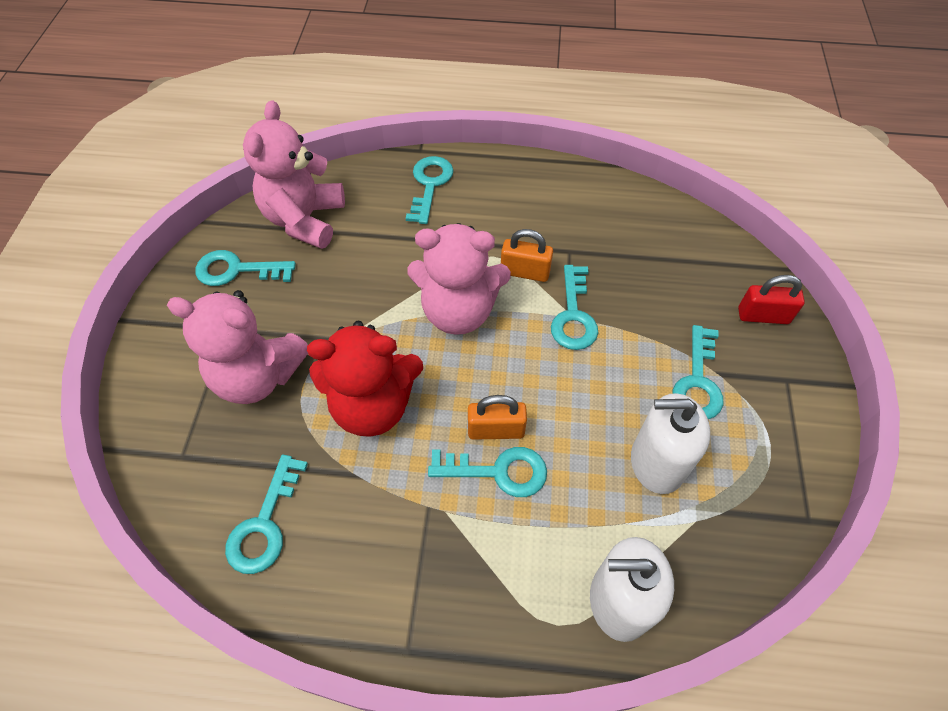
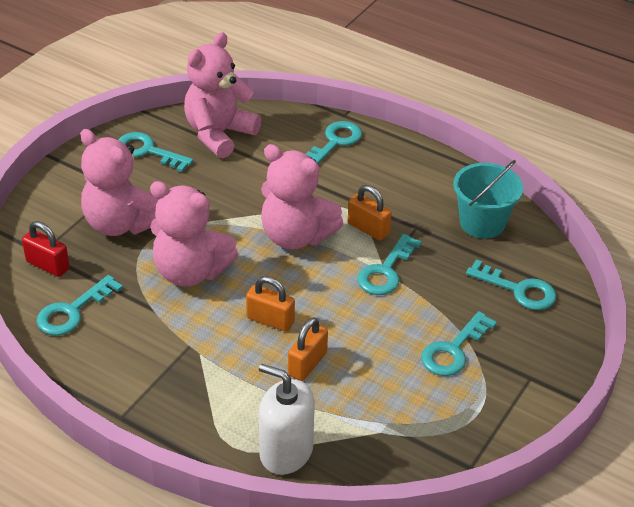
camera: 25 degrees right, 15 degrees down
(373, 406) = (190, 272): red teddy bear -> pink teddy bear
(498, 471) = (254, 345): turquoise key -> turquoise key (518, 290)
(568, 469) = (307, 364): none -> orange padlock
(626, 221) = (482, 223): none -> turquoise bucket
(657, 462) = (378, 386): white soap dispenser -> none
(763, 316) = (547, 329): red padlock -> red padlock (48, 265)

